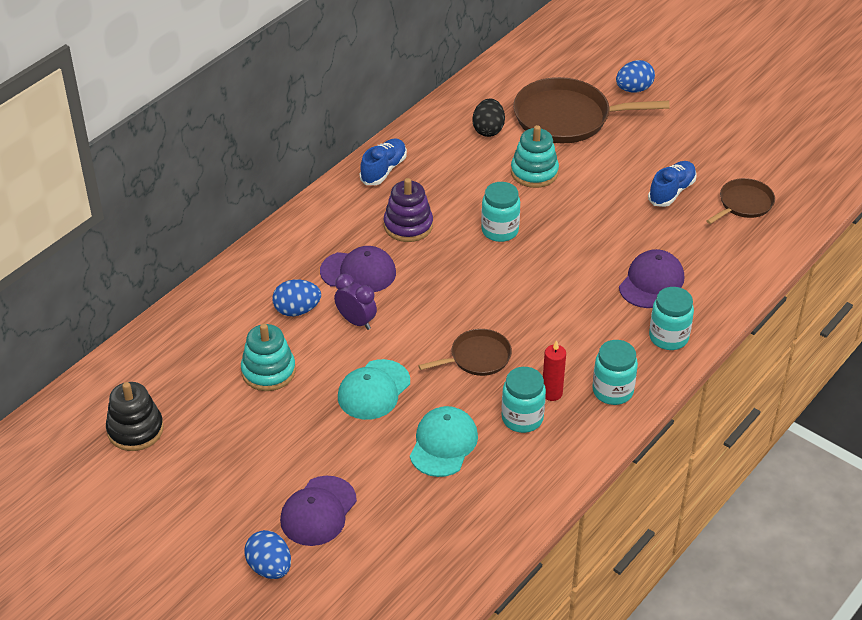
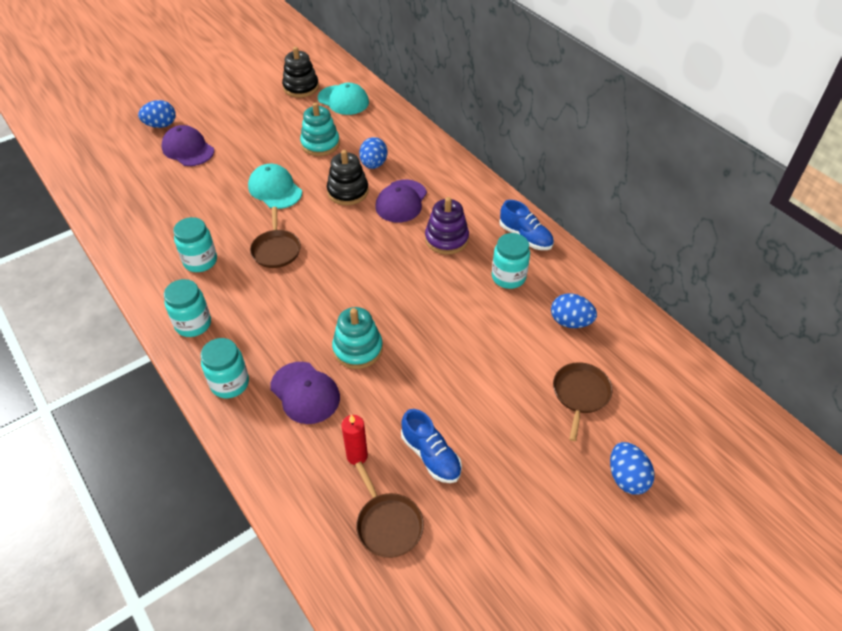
camera: 105 degrees right, 5 degrees up
(356, 321) = (348, 192): purple clock -> black stacking toy
(443, 444) = (204, 214): turquoise cap -> turquoise cap (343, 100)
(488, 130) = (570, 322): black egg -> blue egg
(500, 230) = (419, 297): turquoise jar -> turquoise jar (508, 277)
(534, 172) = (495, 342): turquoise stacking toy -> turquoise stacking toy (358, 349)
(552, 393) = (214, 285): red candle -> red candle (357, 456)
(567, 118) = (580, 394): brown pan -> brown pan, size x0.54

